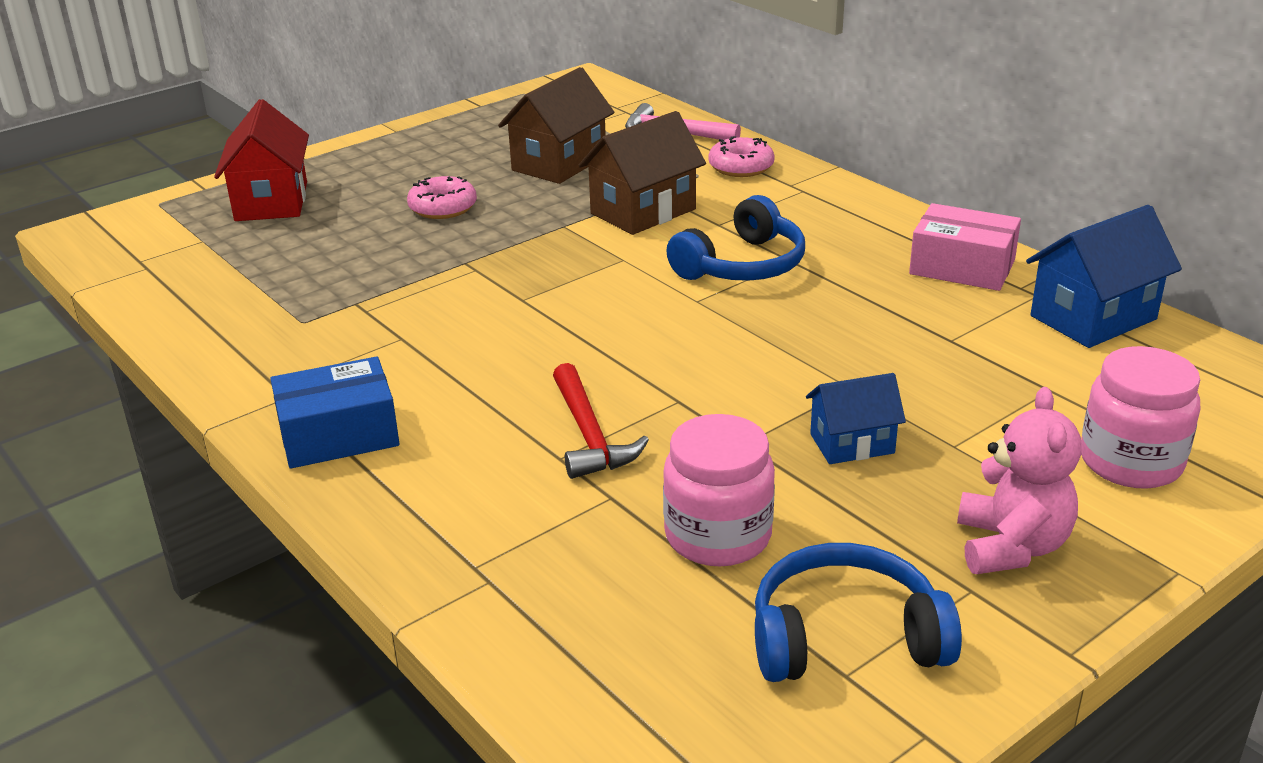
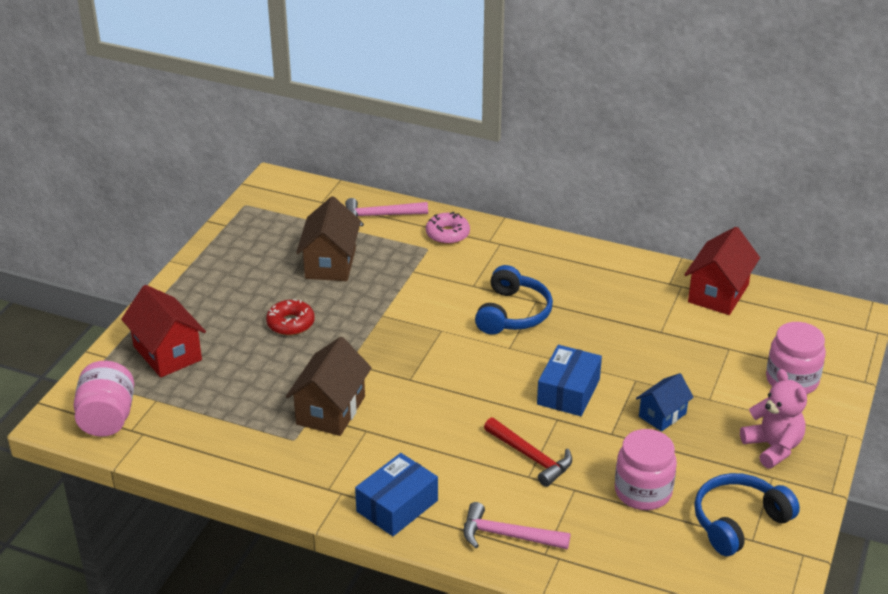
camera: 30 degrees left, 5 degrees up
(130, 243) = (107, 418): none -> pink jar
(443, 208) = (290, 323): pink donut -> red donut
(446, 523) = (507, 535): none -> pink hammer
(643, 211) = (420, 289): brown house -> brown house (330, 410)
(730, 373) = (568, 392): none -> blue box
(962, 267) = (630, 278): pink box -> none
(1093, 318) = (718, 293): blue house -> red house

